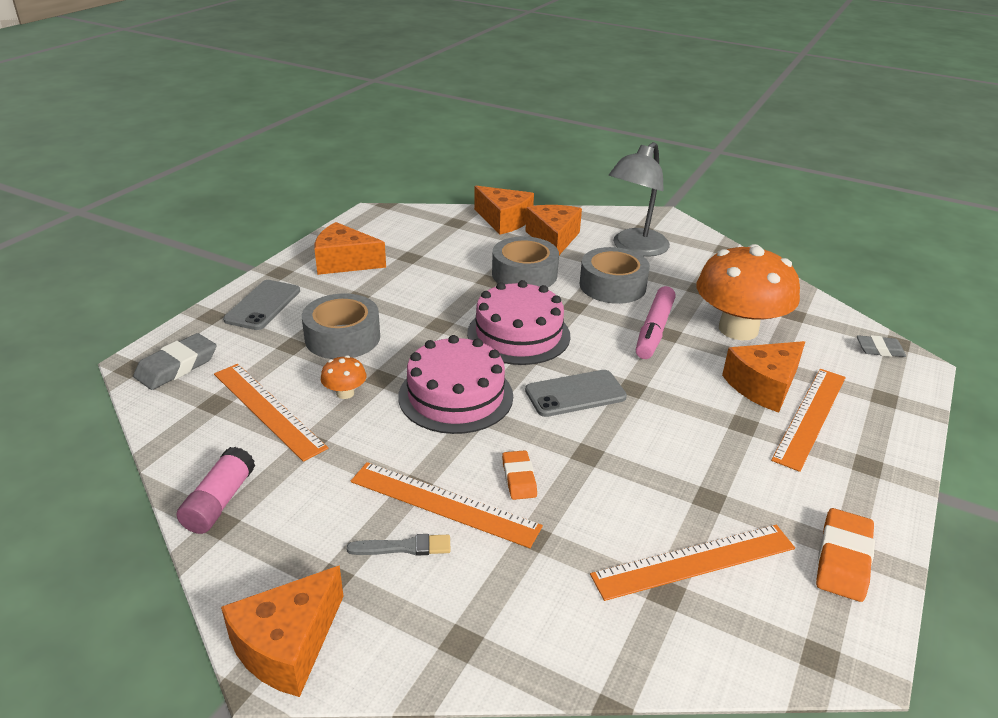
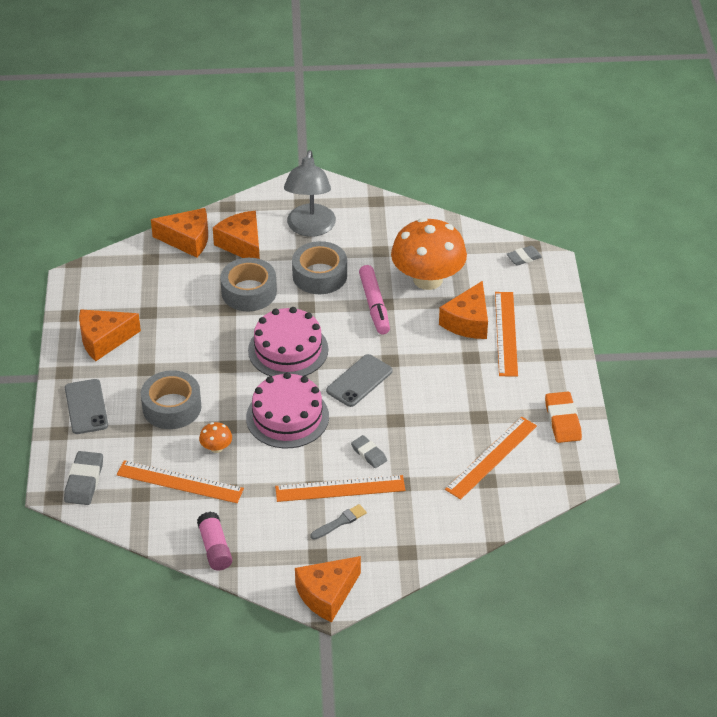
camera: 30 degrees left, 10 degrees up
(287, 645) = (326, 594): orange cheese -> orange cheese turned 45 degrees clockwise
(519, 478) = (369, 454): orange eraser -> grey eraser

